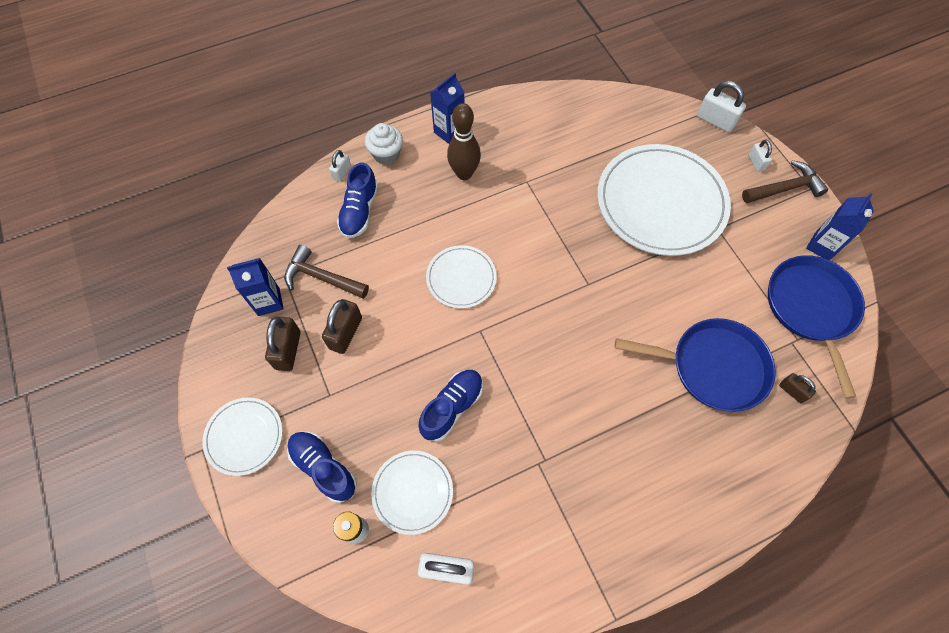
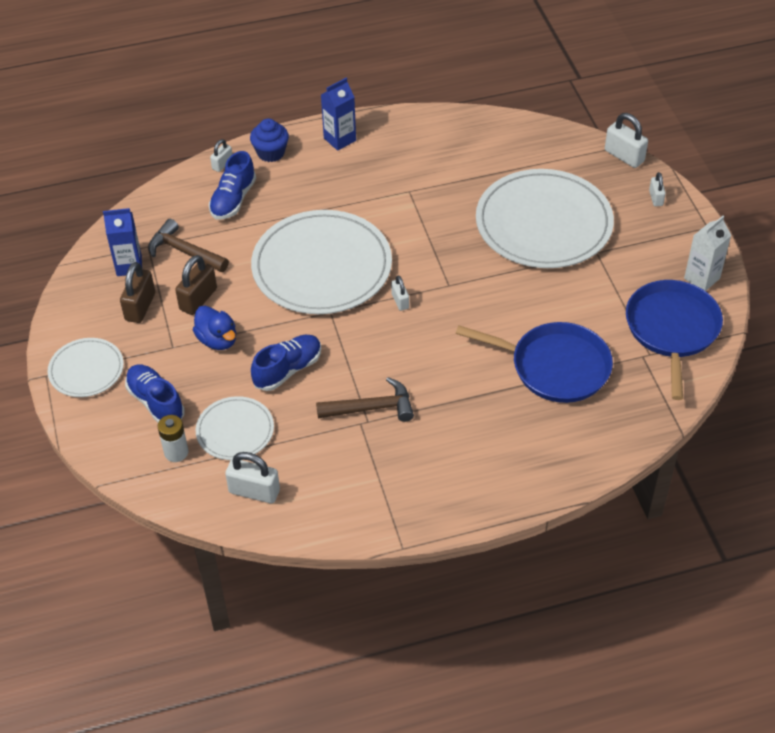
camera: 10 degrees right, 15 degrees down
(374, 380) = (217, 340): none -> blue duck
(386, 154) = (271, 153): white cupcake -> blue cupcake
(461, 278) = (322, 266): white plate -> white plate, size x1.97
(464, 173) = (346, 177): brown bowling pin -> none
(546, 309) = (400, 301): none -> white padlock
(785, 188) = (679, 224): brown hammer -> brown hammer (372, 408)
(792, 391) = (629, 395): brown padlock -> none
(822, 246) = (702, 278): blue carton -> white carton

